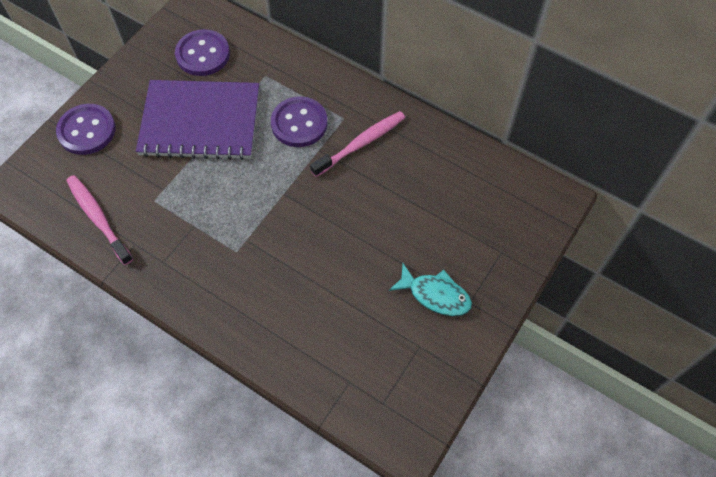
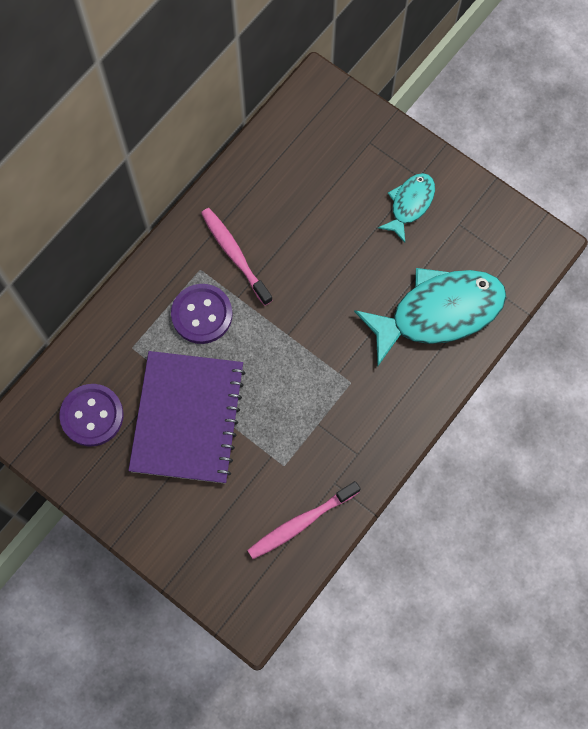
camera: 85 degrees left, 10 degrees up
(87, 131) = (185, 543): purple button -> none
(314, 329) = (438, 313): none -> turquoise fish

